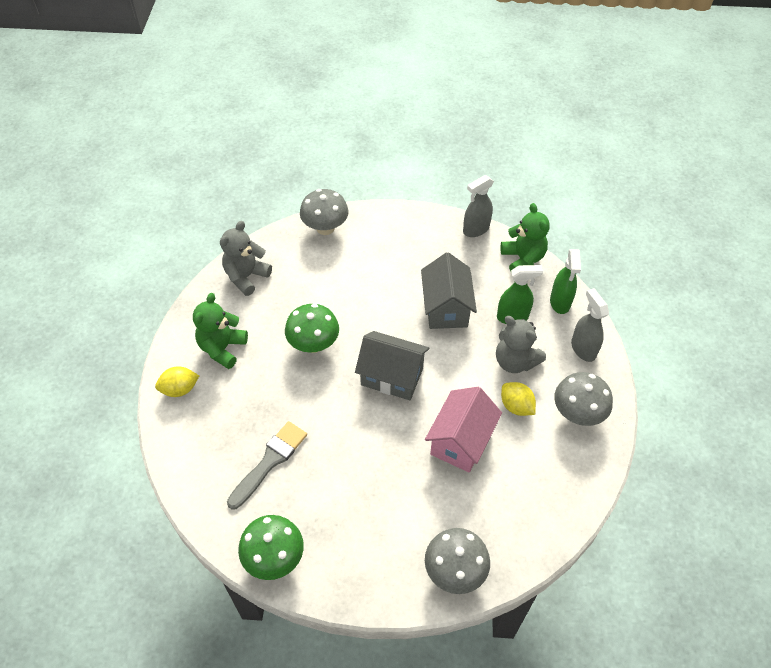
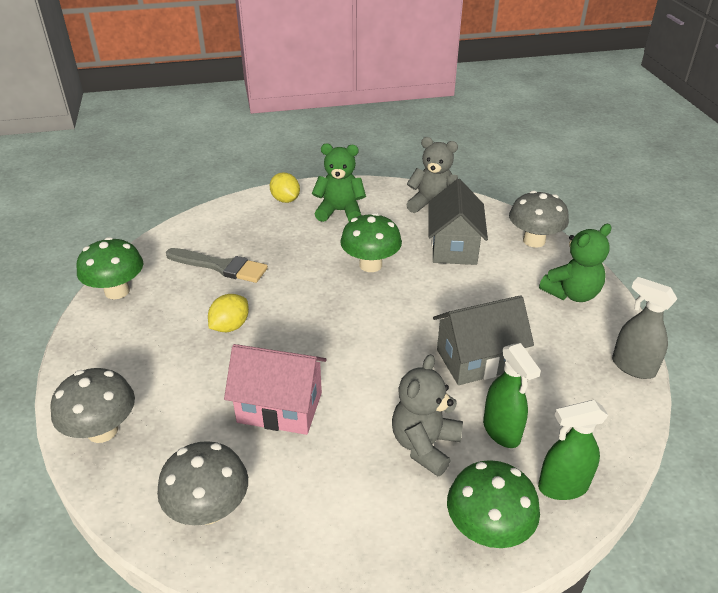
camera: 75 degrees right, 15 degrees down
(392, 376) = (352, 330): grey house -> grey house (454, 247)
(516, 406) = (350, 457): yellow lemon -> yellow lemon (230, 326)
(522, 259) = (616, 427): green teddy bear -> green teddy bear (571, 293)
(577, 413) = (362, 536): grey mushroom -> grey mushroom (209, 509)
(583, 349) = (487, 530): grey spray bottle -> green mushroom

